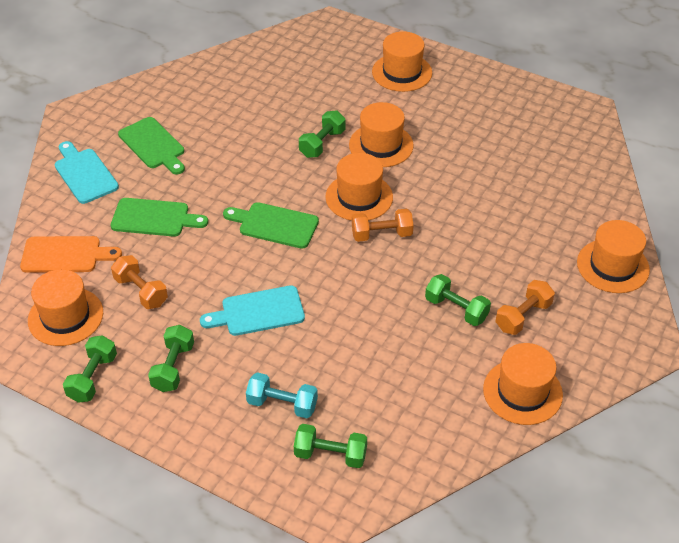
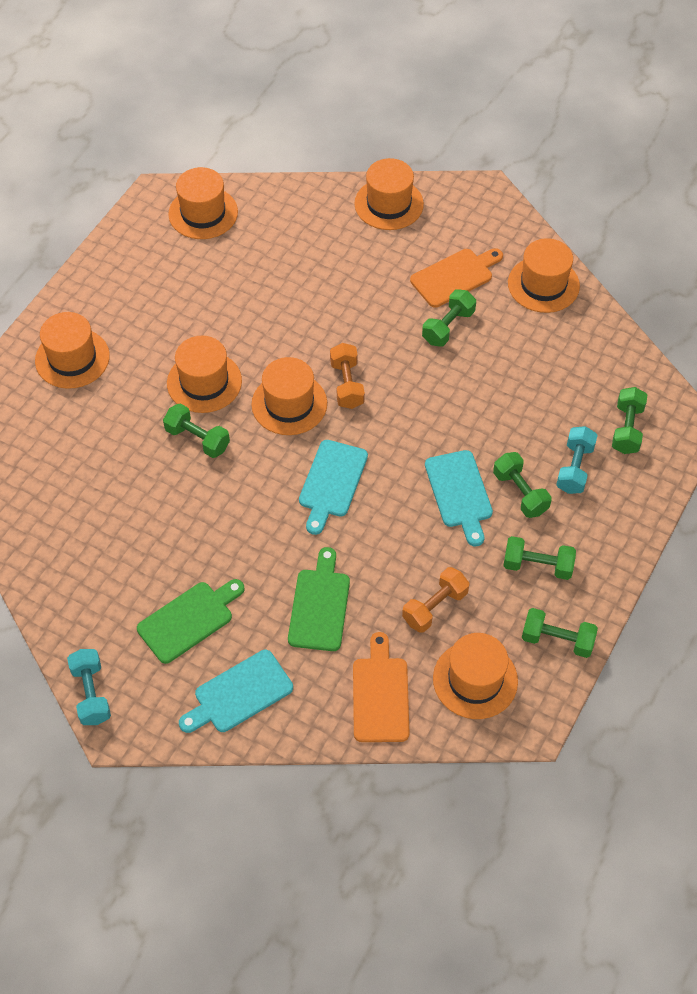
camera: 90 degrees left, 10 degrees up
(101, 100) = (91, 693): none -> turquoise dumbbell
(255, 358) = (520, 493): none -> green dumbbell
(275, 225) = (332, 482): green cutting board -> turquoise cutting board
(523, 316) = (455, 276): orange dumbbell -> orange cutting board
(573, 138) = (203, 213): none -> orange hat

